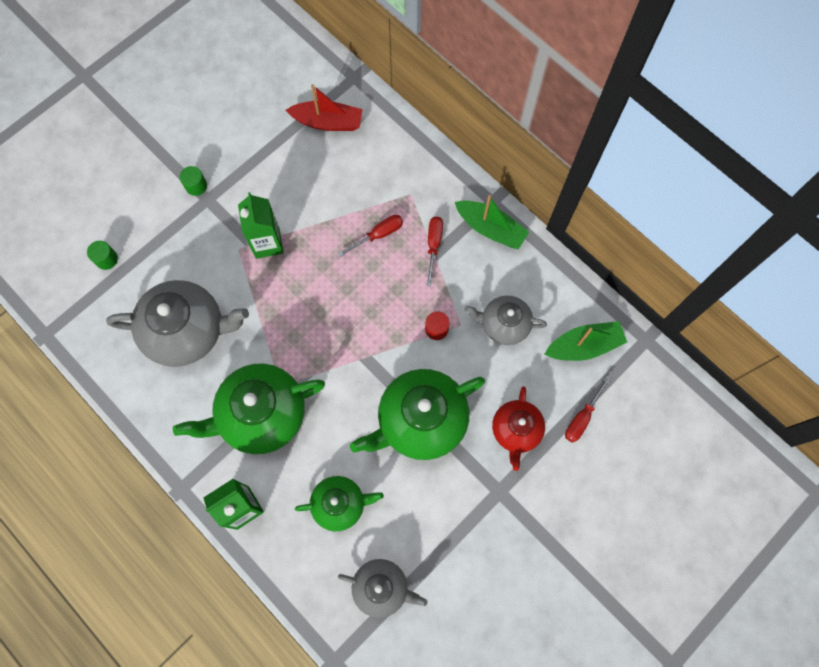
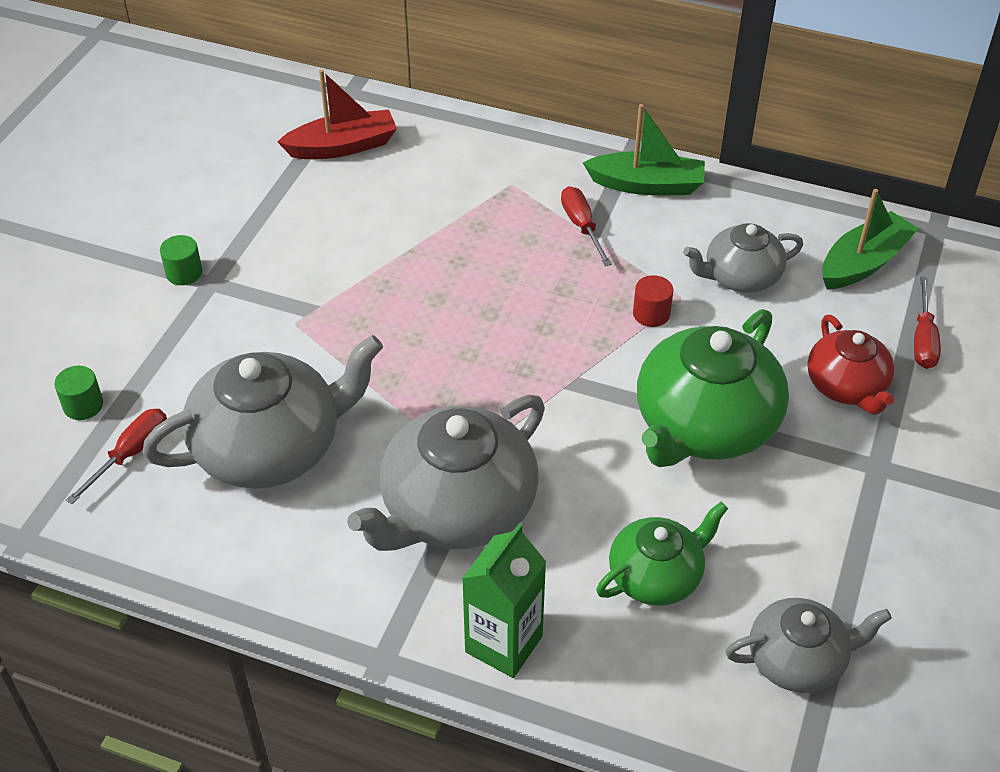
camera: 25 degrees left, 25 degrees down
(261, 414) = (456, 509): green teapot -> grey teapot
(267, 243) = (336, 302): green carton -> none
(378, 235) = (496, 240): red screwdriver -> red screwdriver (131, 454)

